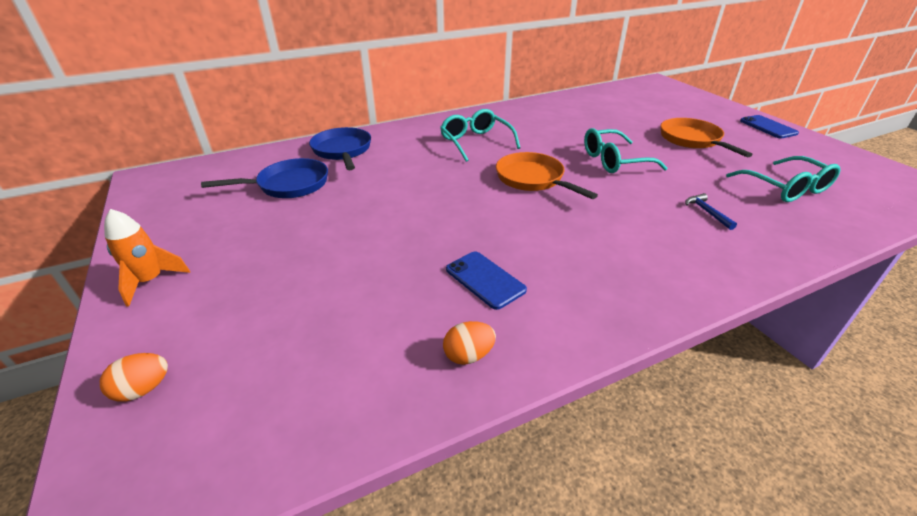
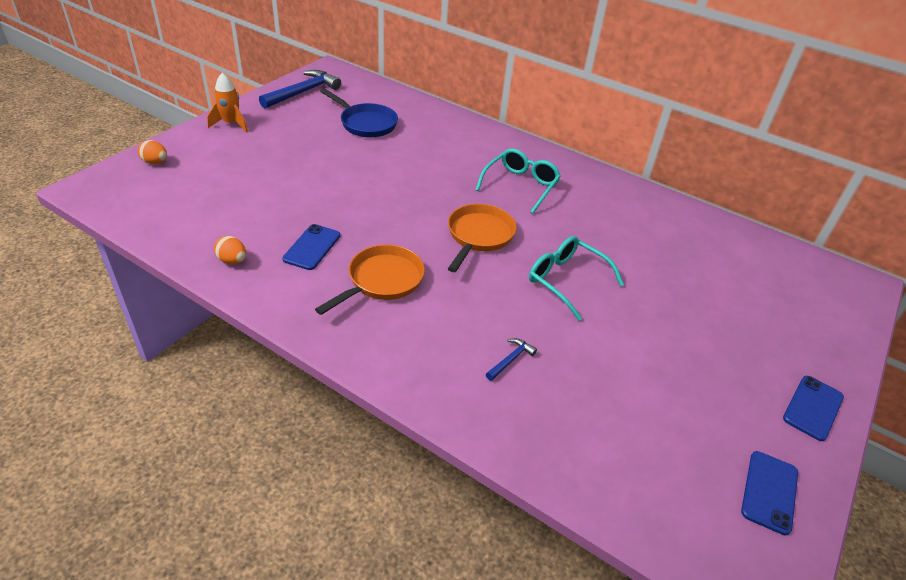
camera: 55 degrees right, 5 degrees up
(166, 207) = (303, 92): none -> blue hammer
(342, 151) = (436, 125): blue pan -> none
(692, 140) = (685, 335): orange pan -> orange pan (382, 281)
(785, 188) = (625, 424): turquoise glasses -> none
(846, 162) = (769, 492): none -> blue phone

